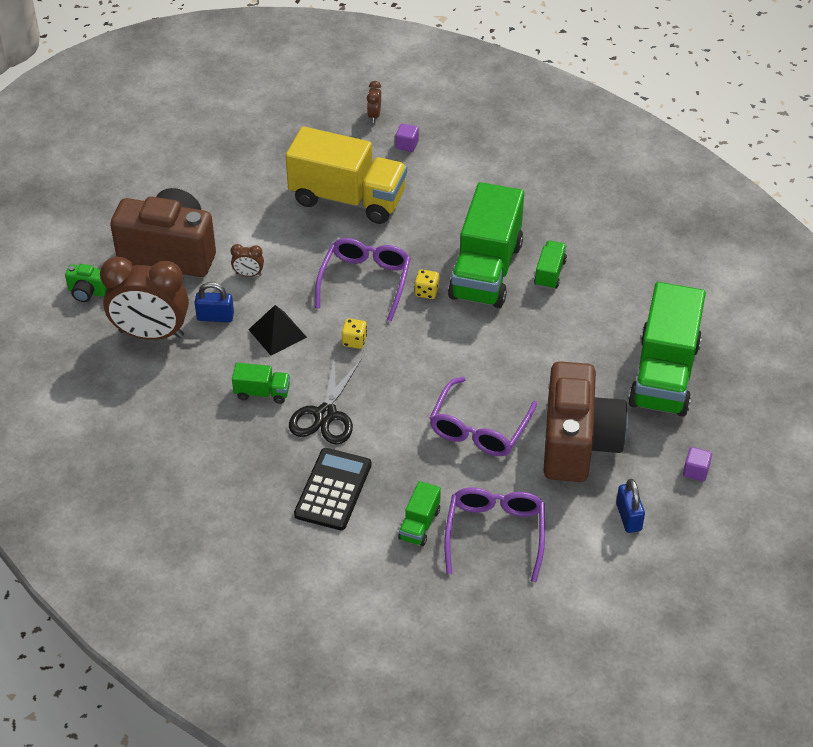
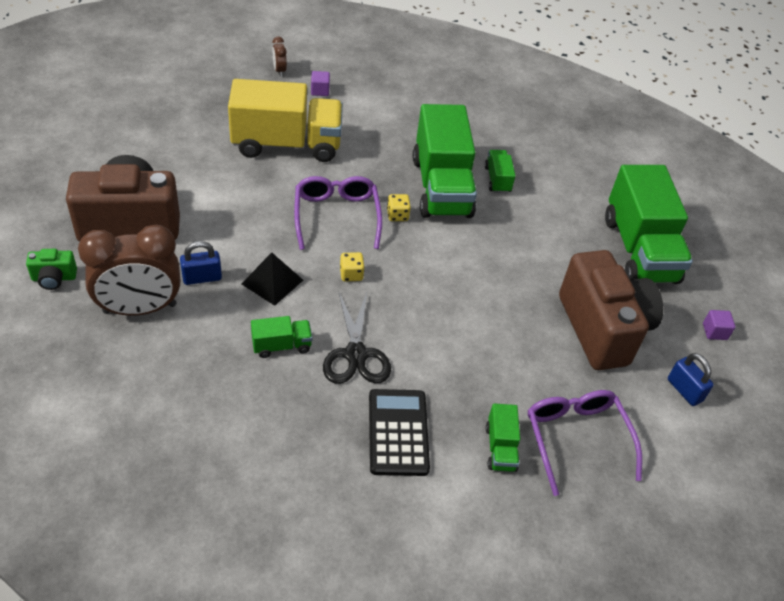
camera: 25 degrees left, 0 degrees up
(248, 274) = (219, 230): brown clock -> none
(479, 428) = (508, 334): purple glasses -> none

